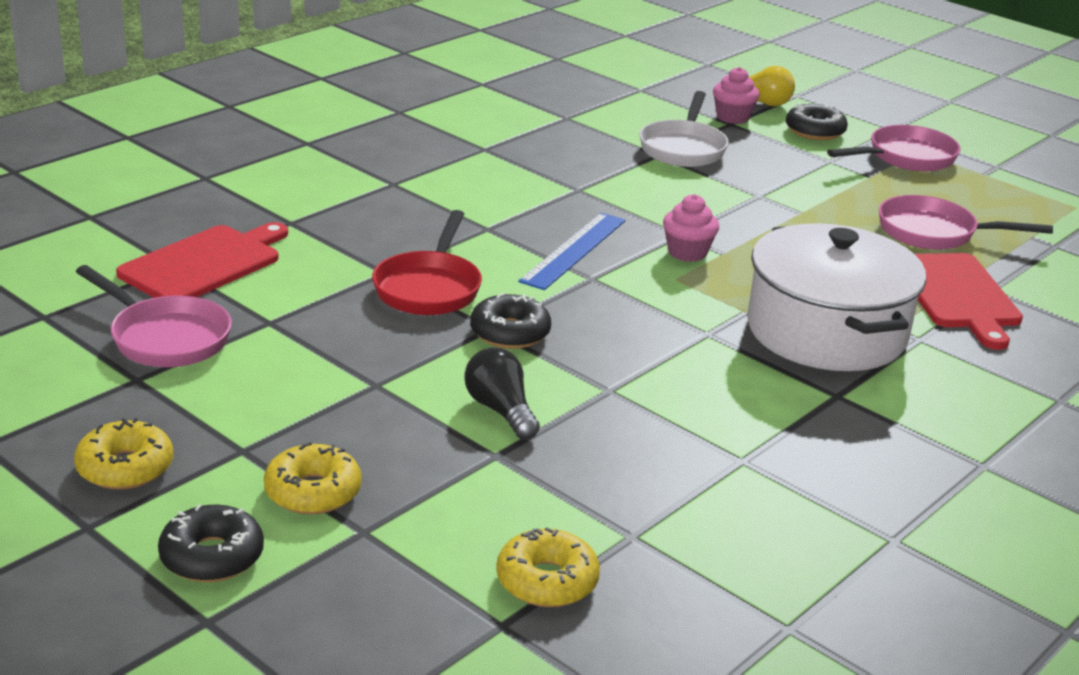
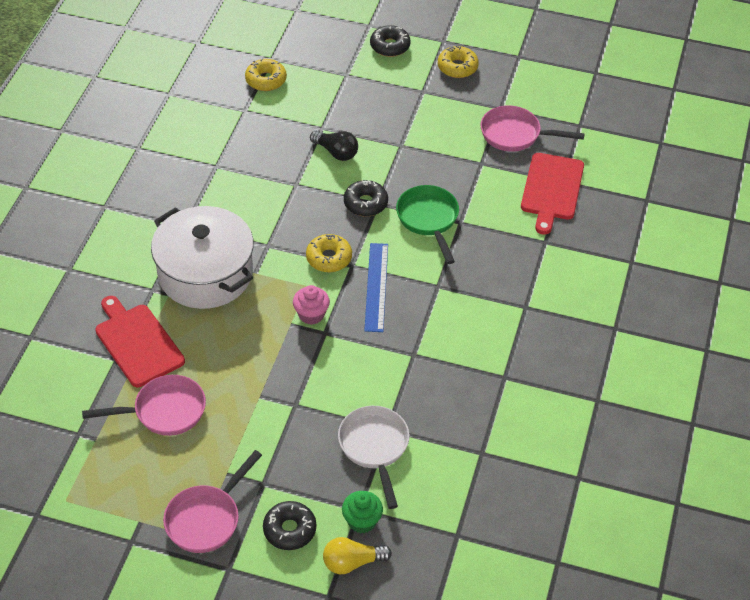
camera: 155 degrees right, 20 degrees up
(313, 492) = (379, 83): yellow donut -> yellow donut (329, 258)
(429, 288) = (429, 219): red pan -> green pan
(732, 117) = (362, 521): pink cupcake -> green cupcake

